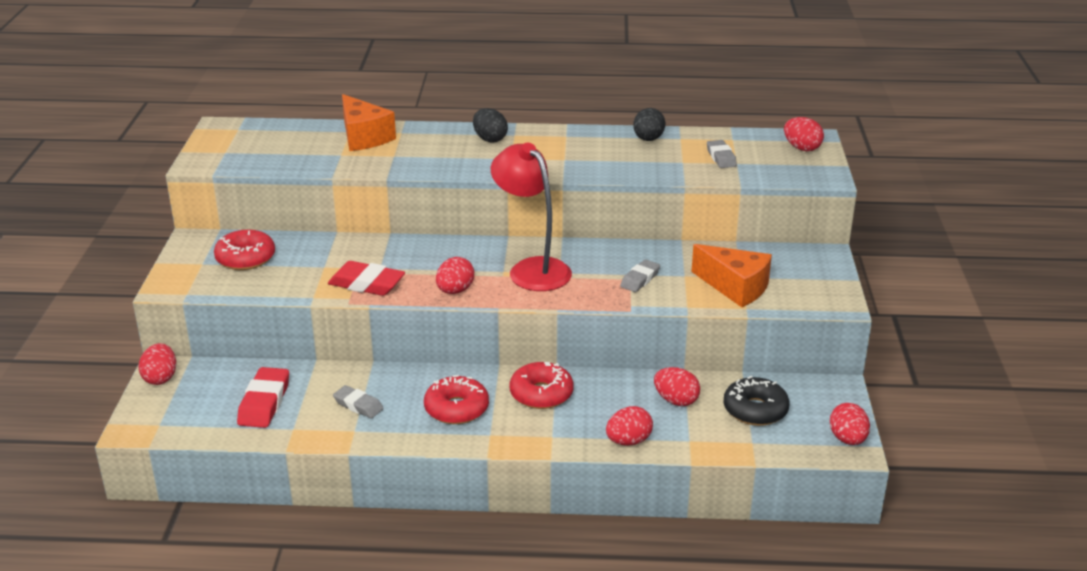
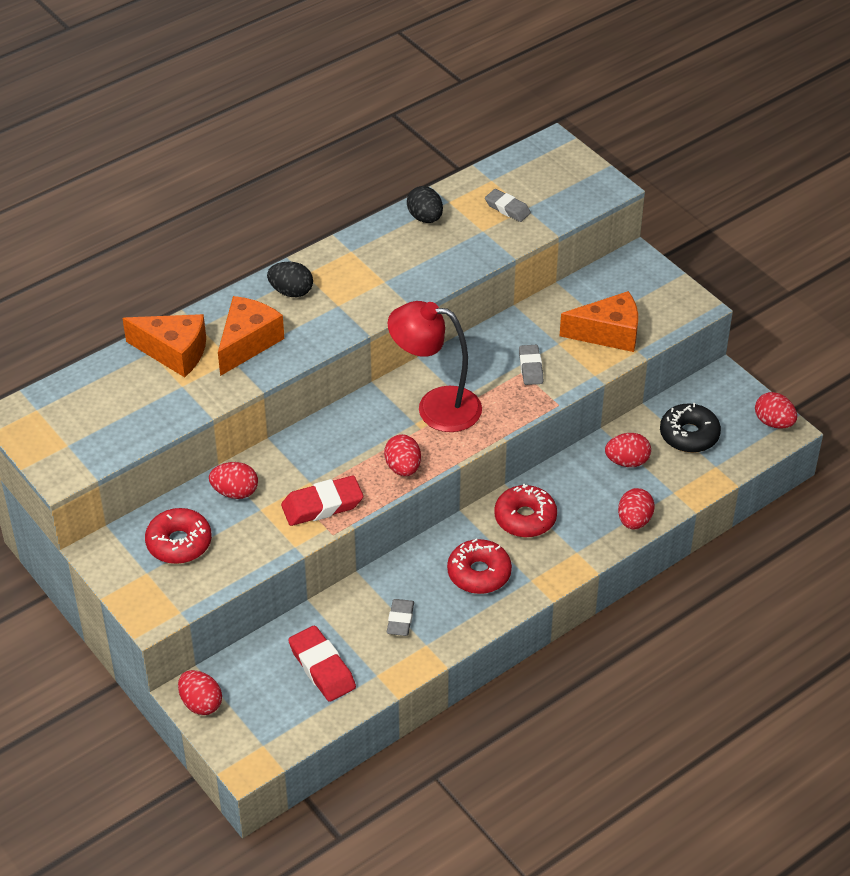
camera: 40 degrees left, 15 degrees up
(358, 405) = (400, 620): grey eraser -> grey eraser turned 75 degrees counterclockwise
(418, 151) = (248, 343): none -> orange cheese
(801, 148) = (556, 162): red egg -> red egg (235, 492)

